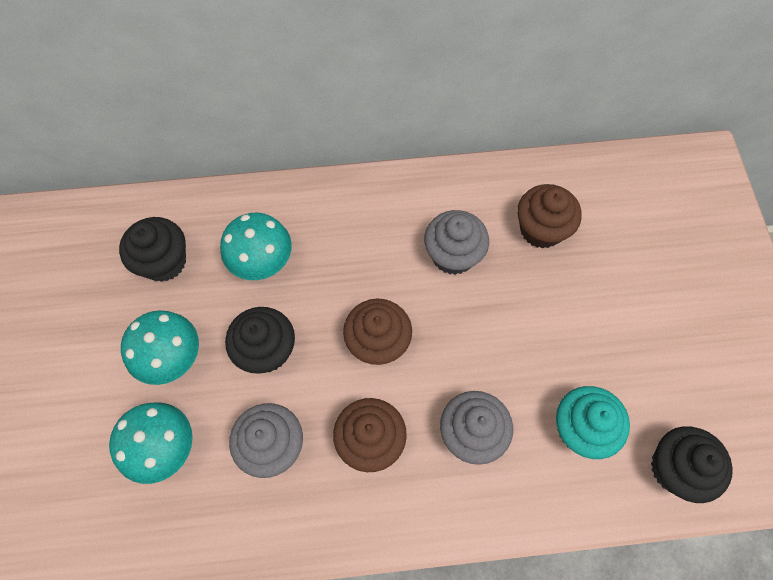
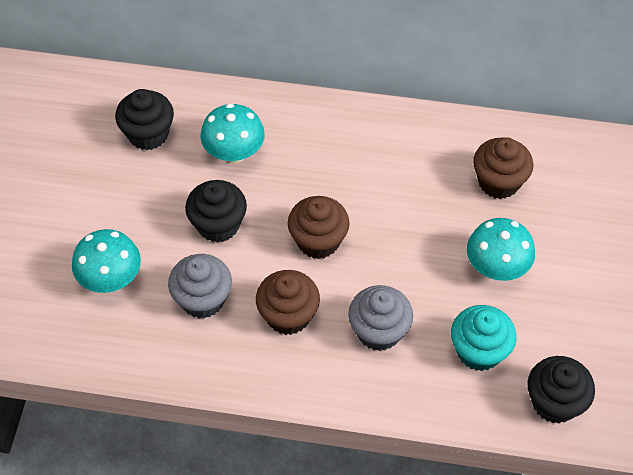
camera: 15 degrees right, 10 degrees down
(172, 357) = (135, 211): turquoise mushroom -> turquoise mushroom (496, 267)
(453, 255) = (409, 185): grey cupcake -> none

